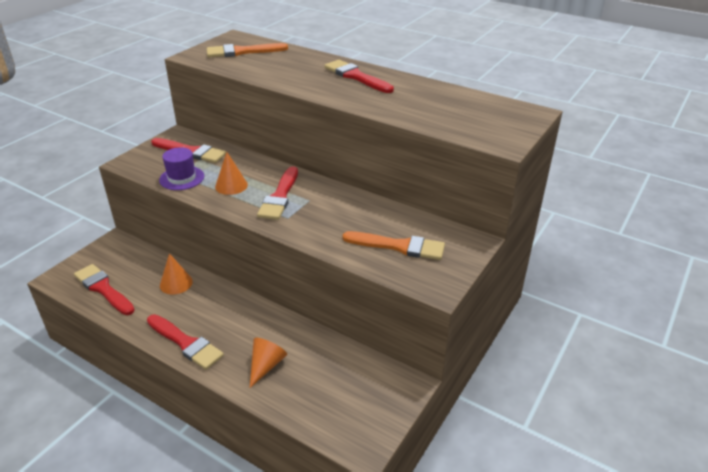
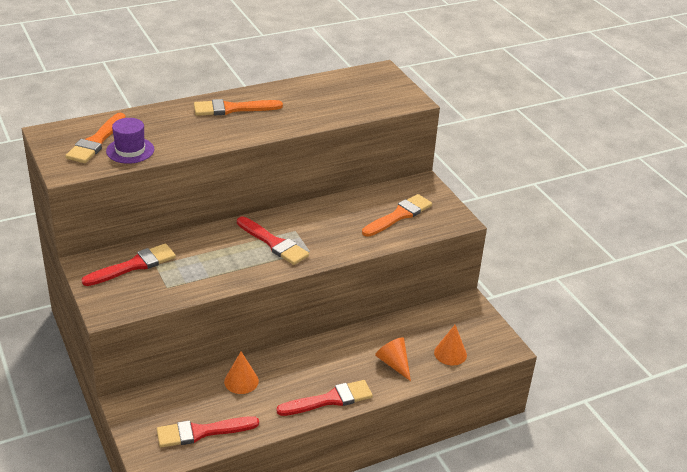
camera: 60 degrees left, 0 degrees up
(182, 178) = (179, 286): purple hat -> purple hat (130, 150)
(231, 185) = (226, 262): orange cone -> orange cone (450, 353)
(356, 76) = (232, 109): red brush -> orange brush

